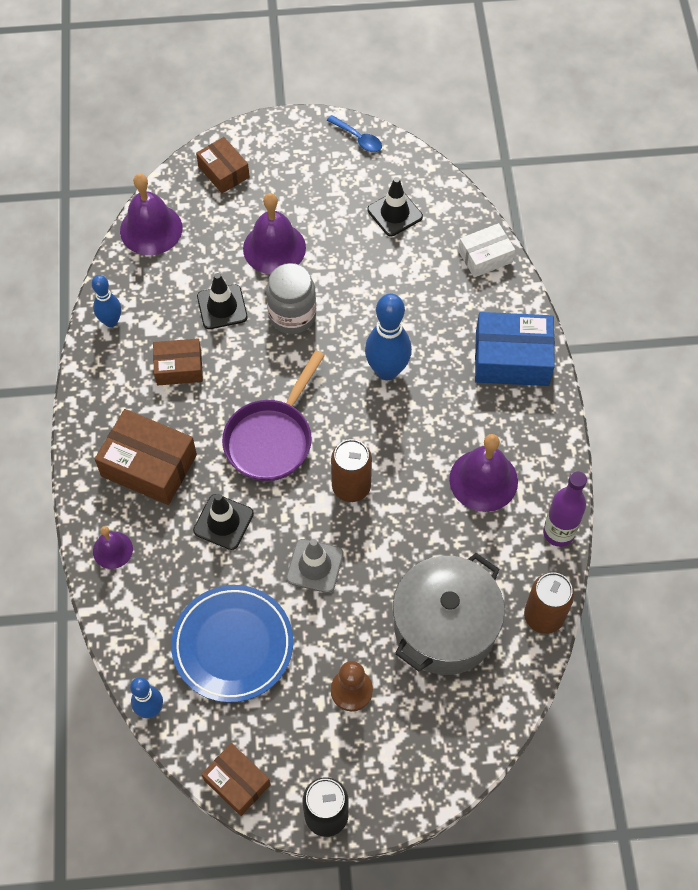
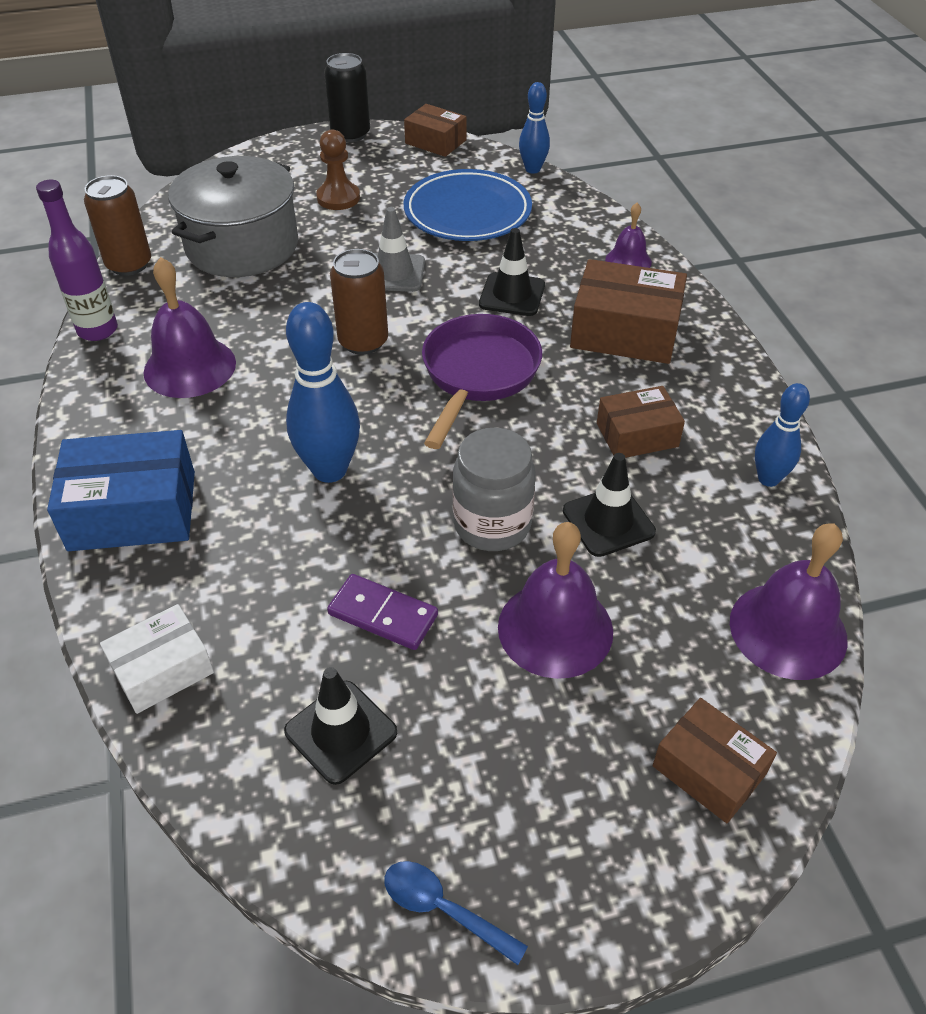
camera: 170 degrees right, 15 degrees down
(366, 269) = (383, 615): none -> purple domino

